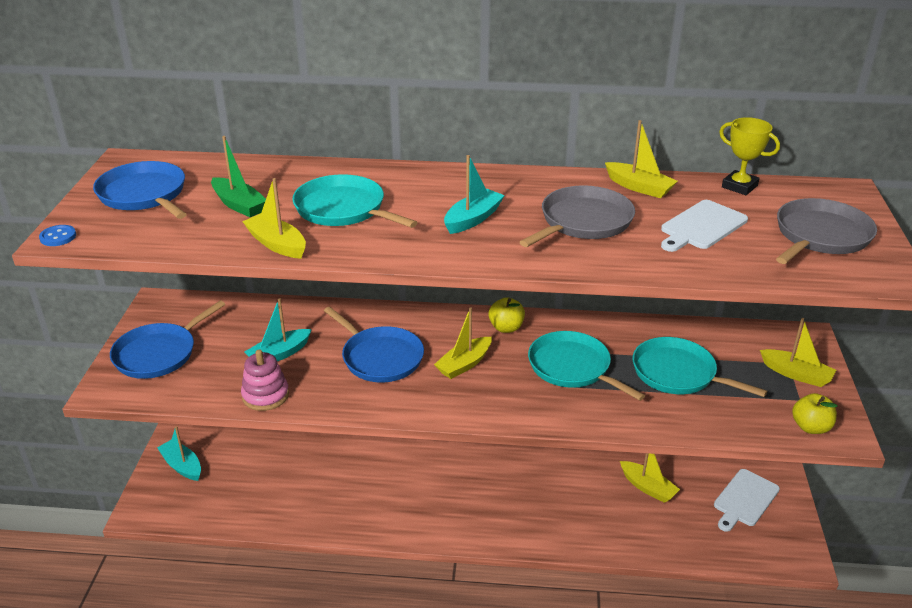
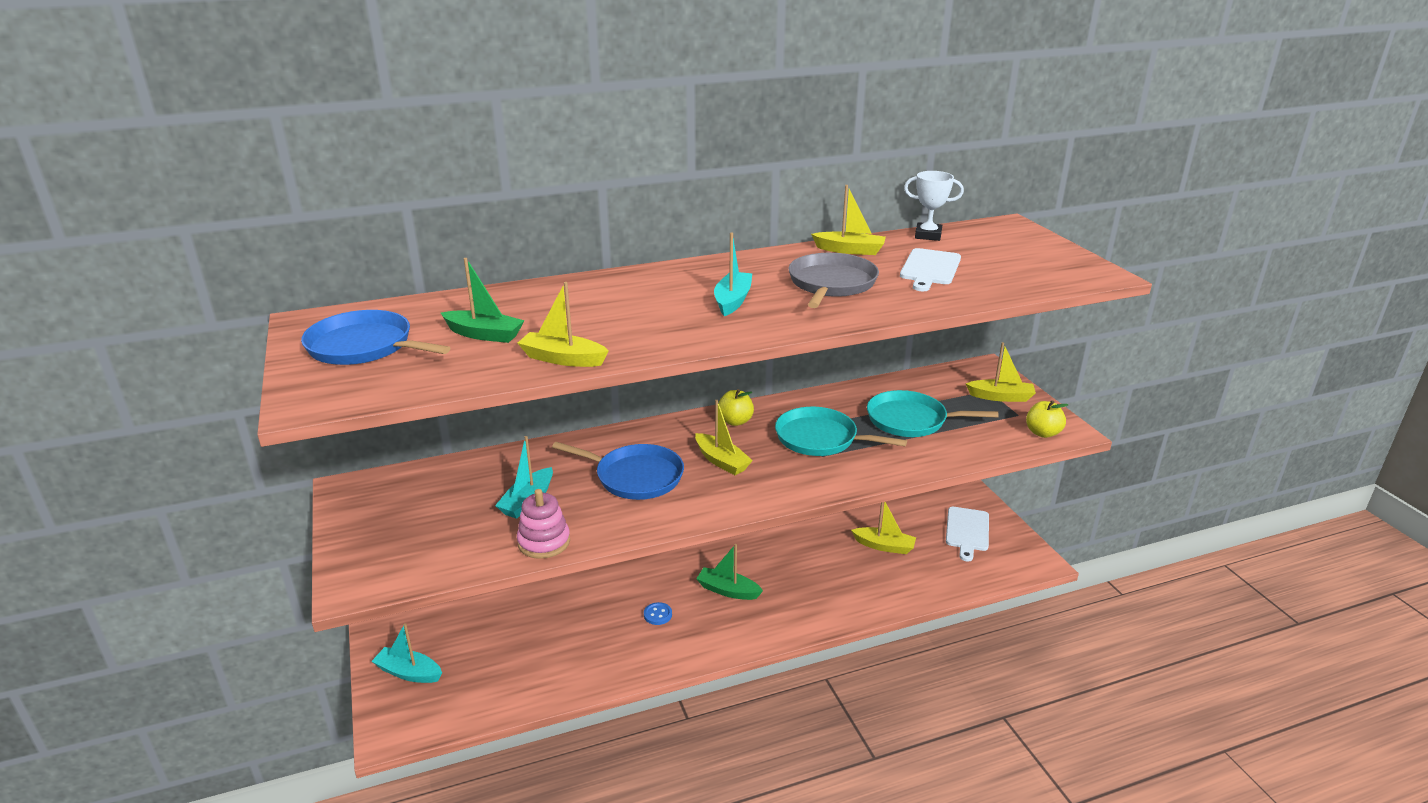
camera: 25 degrees left, 5 degrees down
(58, 237) = (300, 404): blue button -> blue button (657, 614)
(159, 354) = (389, 536): blue pan -> none
(343, 209) = (599, 317): turquoise pan -> none
(464, 364) = (721, 461): yellow boat -> yellow boat turned 60 degrees counterclockwise
(472, 482) = (728, 590): none -> green boat
(739, 186) = (928, 235): yellow trophy -> white trophy
(820, 236) = (1024, 258): grey pan -> none

